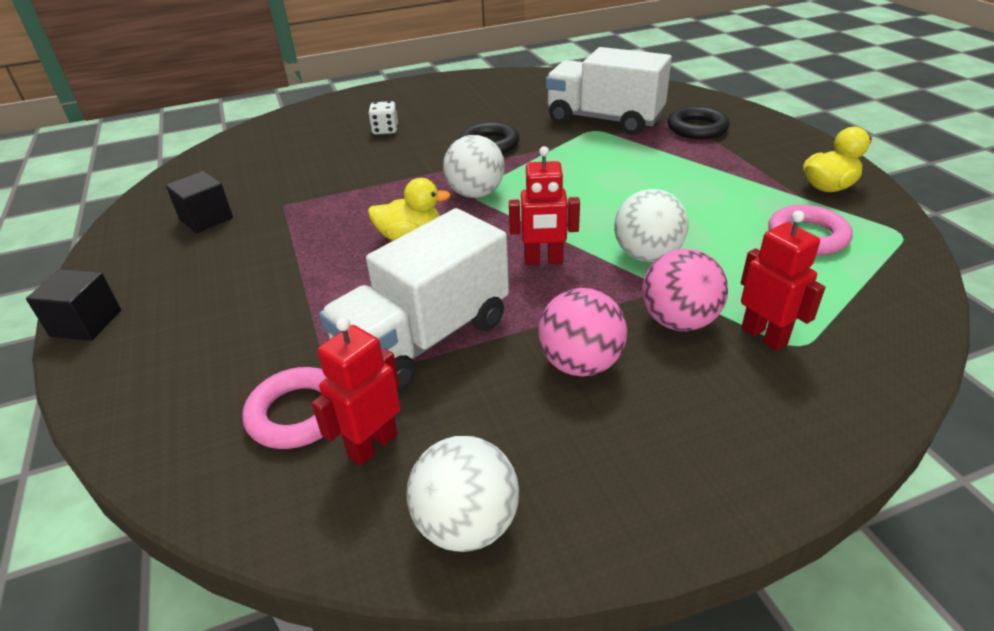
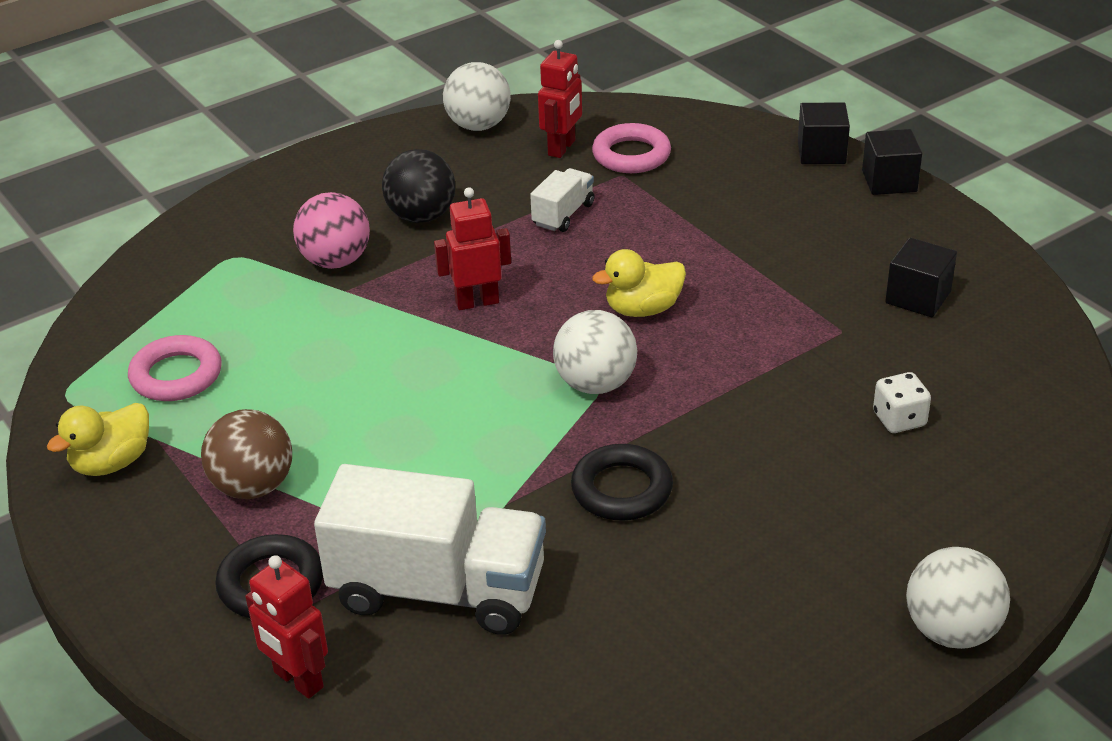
camera: 165 degrees right, 0 degrees up
(98, 374) = (821, 152): none -> black cube
(385, 130) = (825, 504): white dice -> white dice (899, 419)
(425, 339) = (563, 214): white truck -> white truck, size x0.47
(580, 364) = (421, 216): pink ball -> black ball
(647, 255) = (364, 324): white ball -> white ball (951, 631)
(719, 166) = (253, 486): none -> brown ball
(764, 336) = (261, 260): red robot -> red robot (298, 680)

